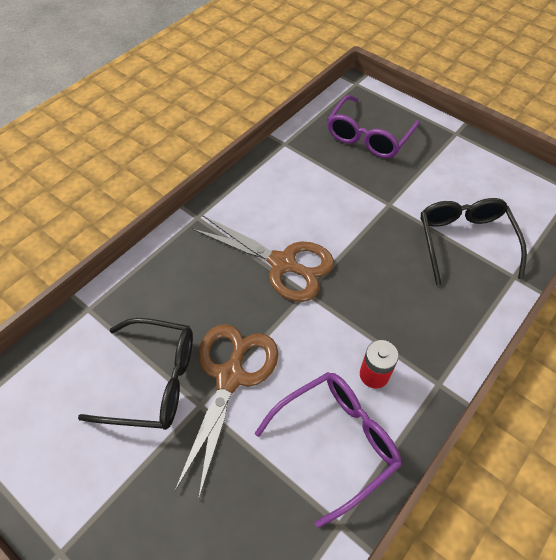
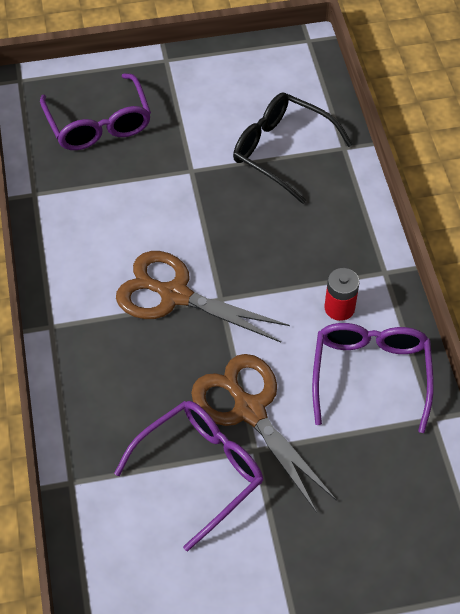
camera: 50 degrees left, 0 degrees up
(154, 381) = (200, 471): black glasses -> purple glasses
(283, 264) = (174, 295): brown scissors -> brown scissors turned 135 degrees counterclockwise

